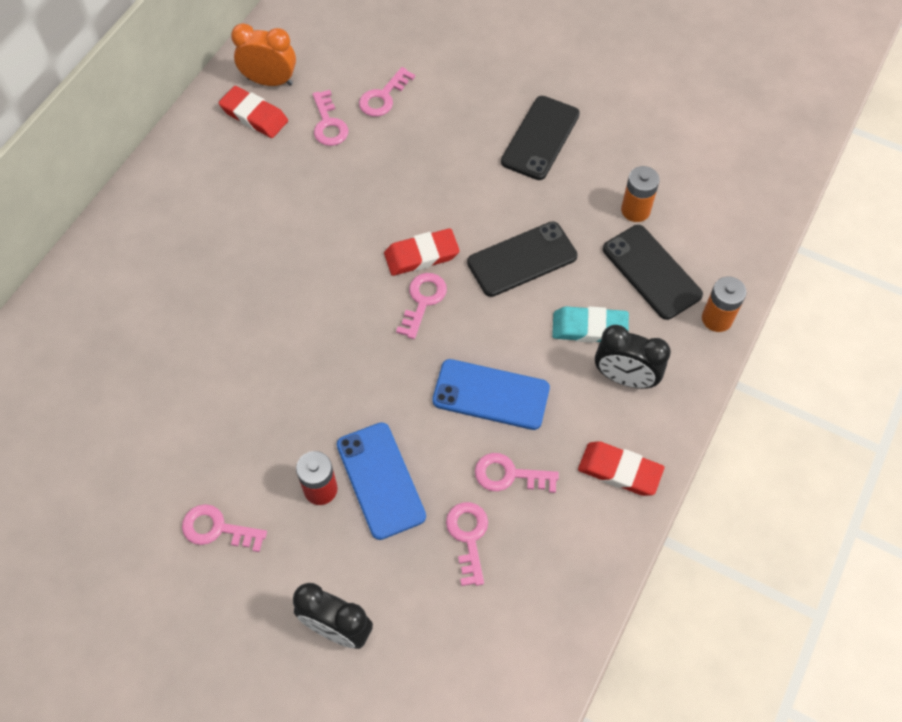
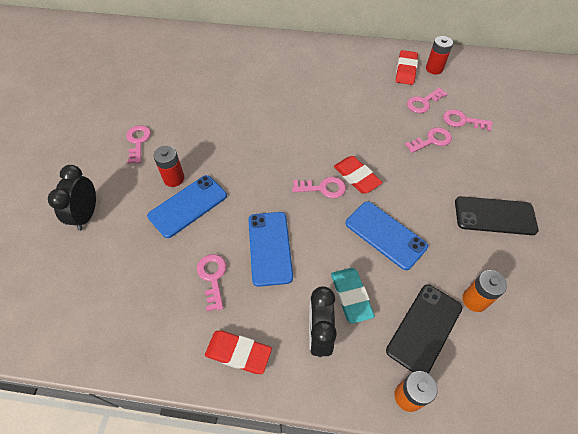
camera: 70 degrees right, 5 degrees down
(270, 81) = (434, 69): orange clock -> red battery
(468, 537) = (160, 266): pink key -> pink key (432, 140)
(522, 259) = (385, 235): black phone -> blue phone
(619, 471) = (238, 353): red eraser -> red eraser turned 75 degrees counterclockwise

